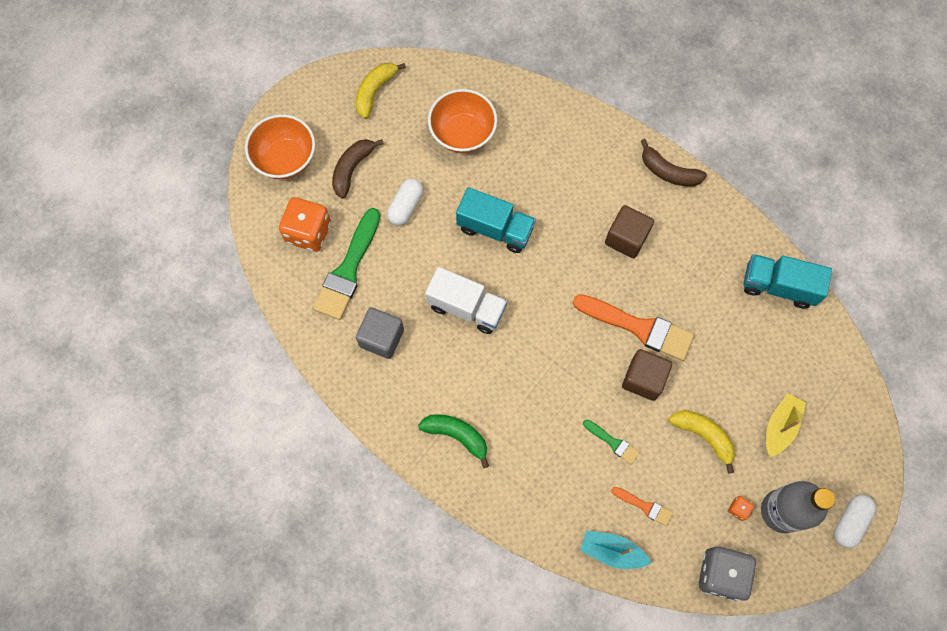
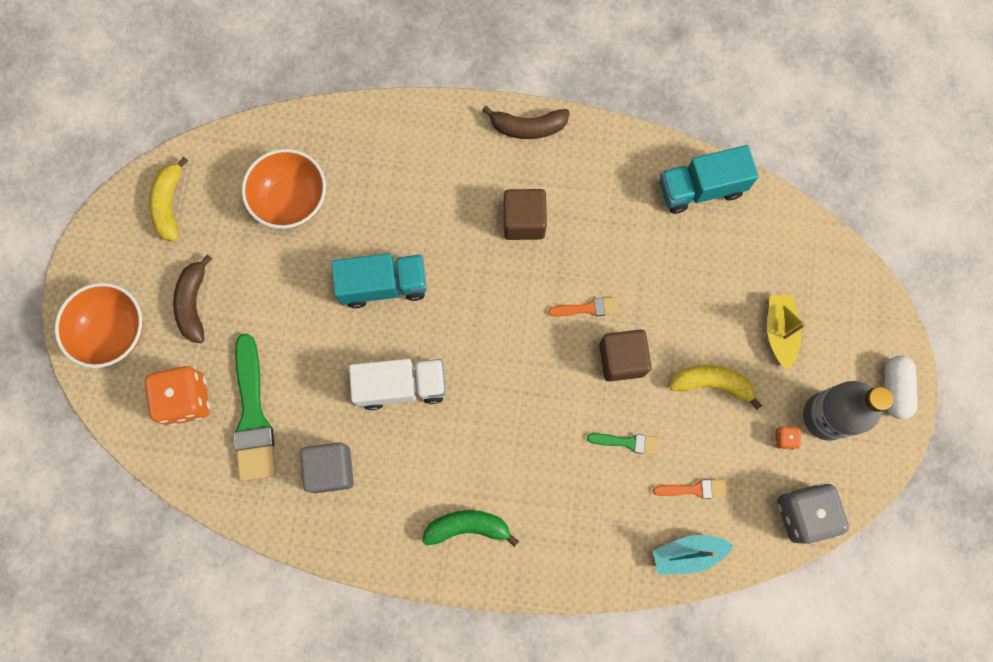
camera: 30 degrees left, 5 degrees up
(406, 206) = (275, 313): white capsule -> none
(639, 327) = (588, 308): orange brush -> orange brush, size x0.49

